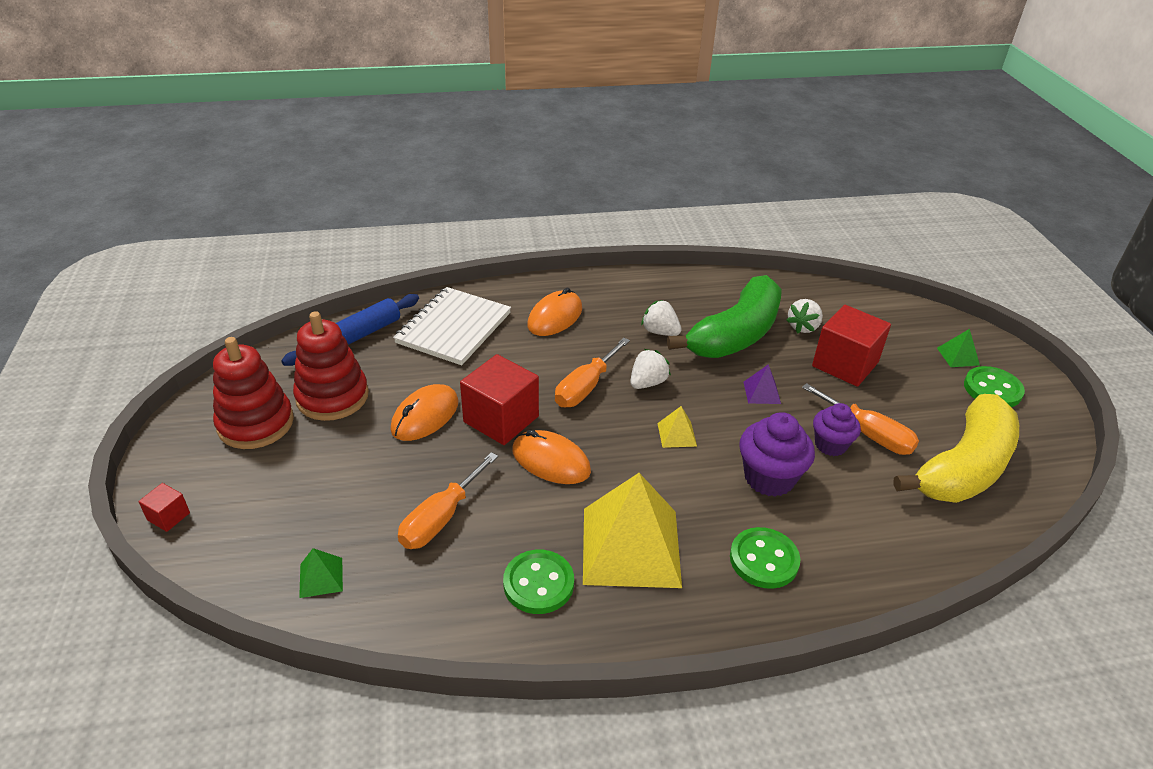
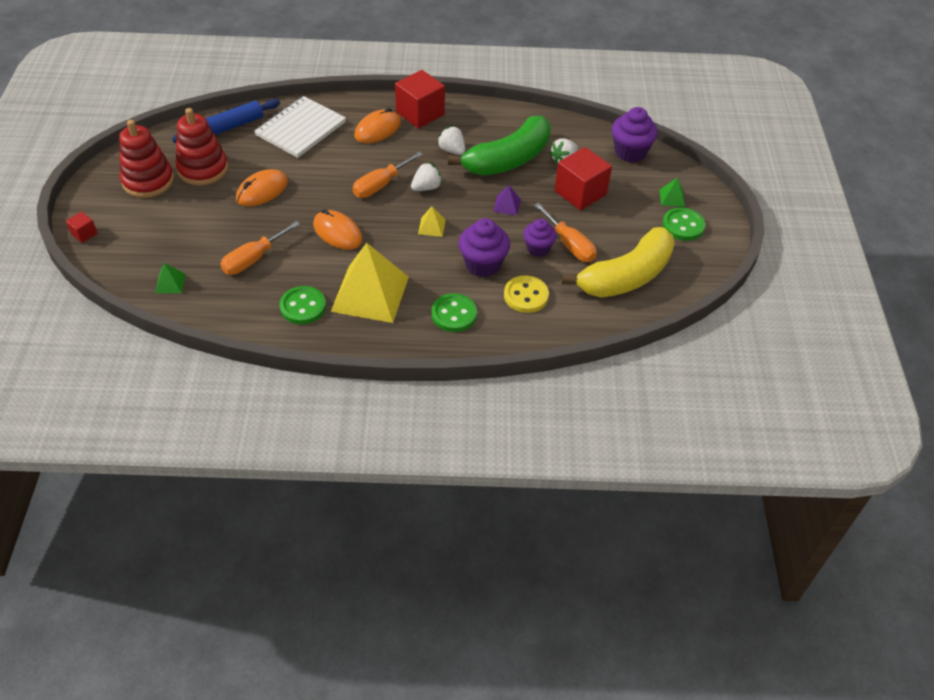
camera: 10 degrees right, 10 degrees up
(501, 419) = (313, 200): red cube -> red cube (420, 113)
(849, 515) = (526, 295): none -> yellow button
(876, 308) = (630, 152): none -> purple cupcake

